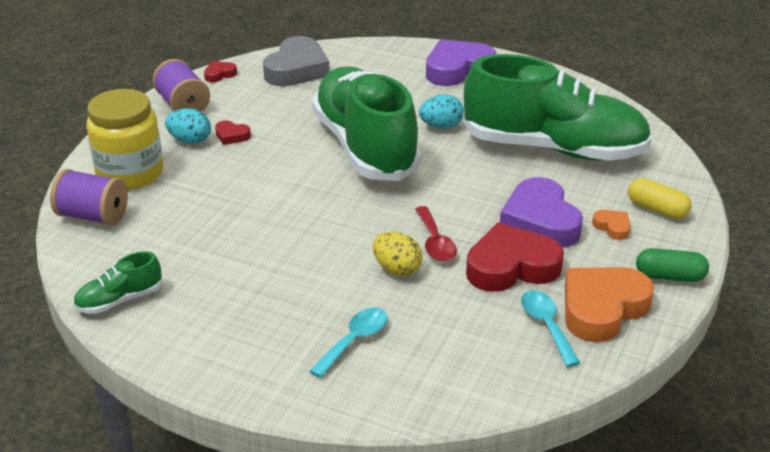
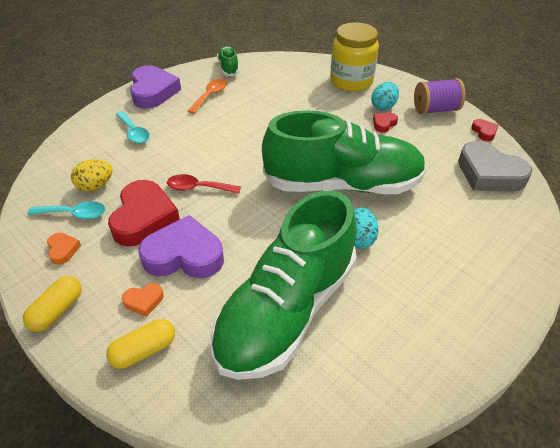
camera: 110 degrees right, 10 degrees up
(93, 216) = (310, 66): purple spool -> none
(218, 294) = (210, 96): none -> orange spoon
(397, 269) = (183, 163): yellow egg -> yellow egg (95, 186)
(457, 69) = (476, 288): purple heart -> purple heart (153, 92)
(602, 308) = (63, 250): orange heart -> orange heart, size x0.45
(669, 276) = (57, 310): green capsule -> yellow capsule

